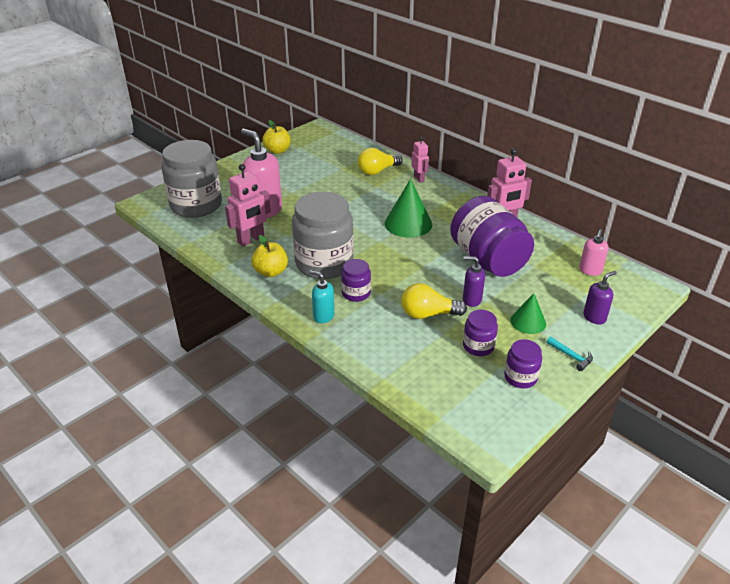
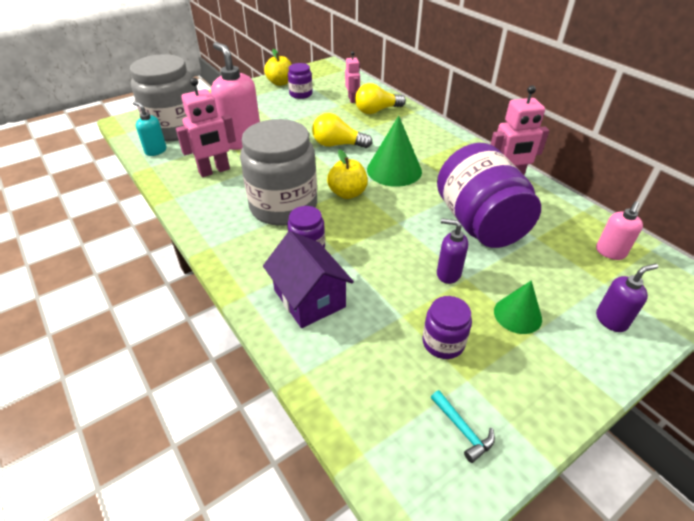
camera: 10 degrees right, 5 degrees up
(271, 272) = (220, 210): yellow apple -> yellow apple (347, 193)
(323, 316) = (258, 273): turquoise soap dispenser -> turquoise soap dispenser (155, 151)
(370, 329) = (309, 298): none -> purple house
(419, 179) = (419, 122): pink robot -> pink robot (352, 99)
(428, 314) = (388, 287): yellow light bulb -> yellow light bulb (337, 145)
(520, 377) = (493, 402): purple jar -> purple jar (301, 94)
(571, 356) = (572, 377): turquoise hammer -> turquoise hammer (462, 429)

